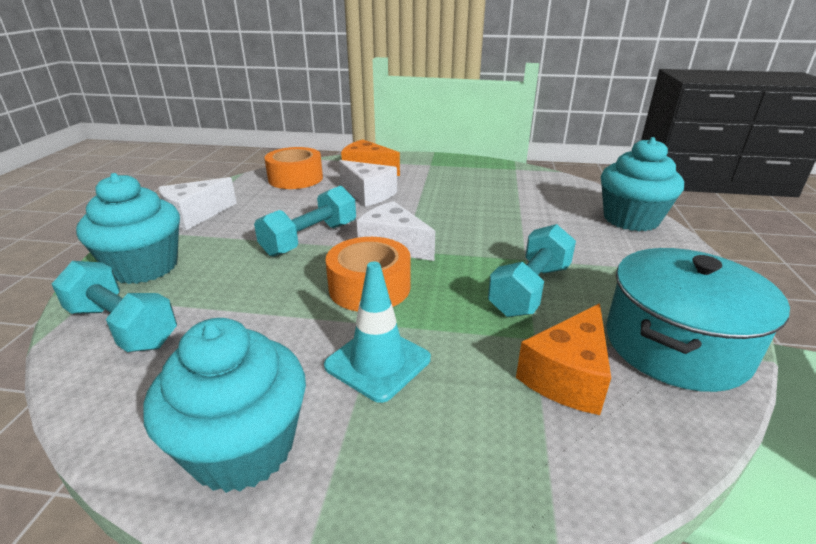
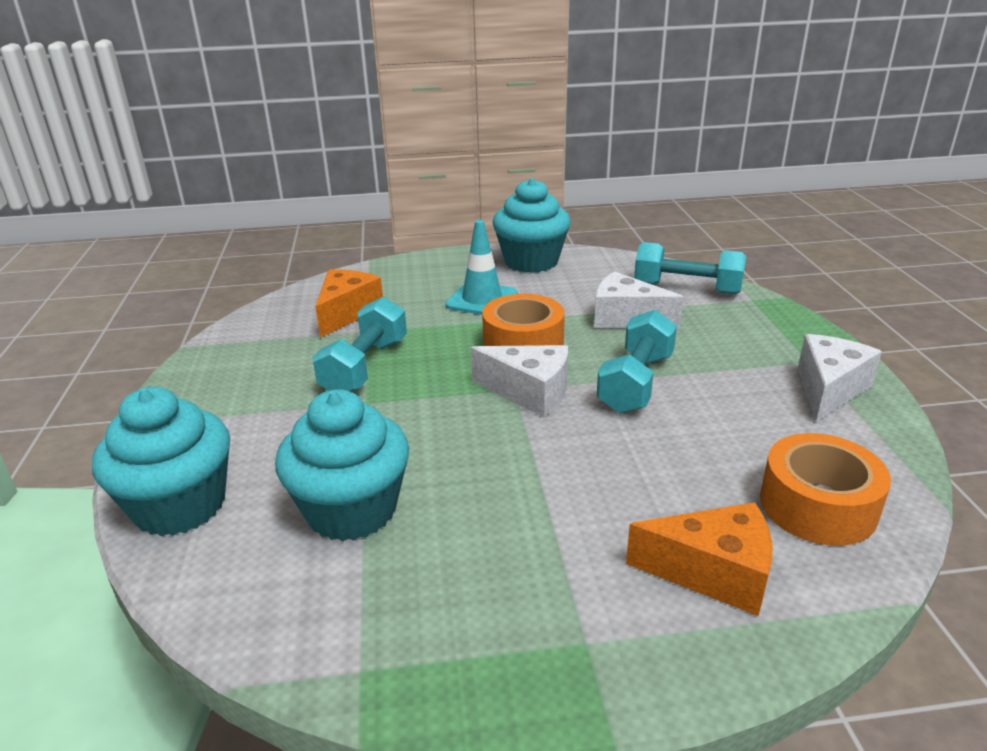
camera: 165 degrees right, 0 degrees up
(144, 267) = (757, 325): turquoise cupcake -> turquoise cupcake (351, 510)
(368, 194) = (639, 485): white cheese -> white cheese (625, 318)
(675, 345) = (252, 343): turquoise pot -> none

